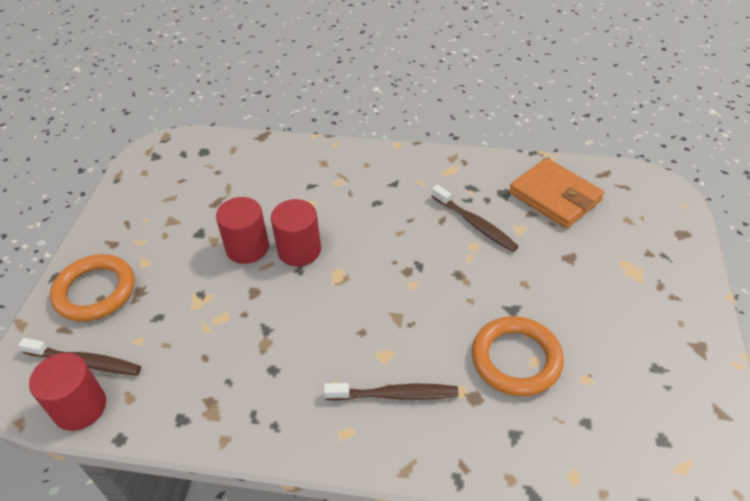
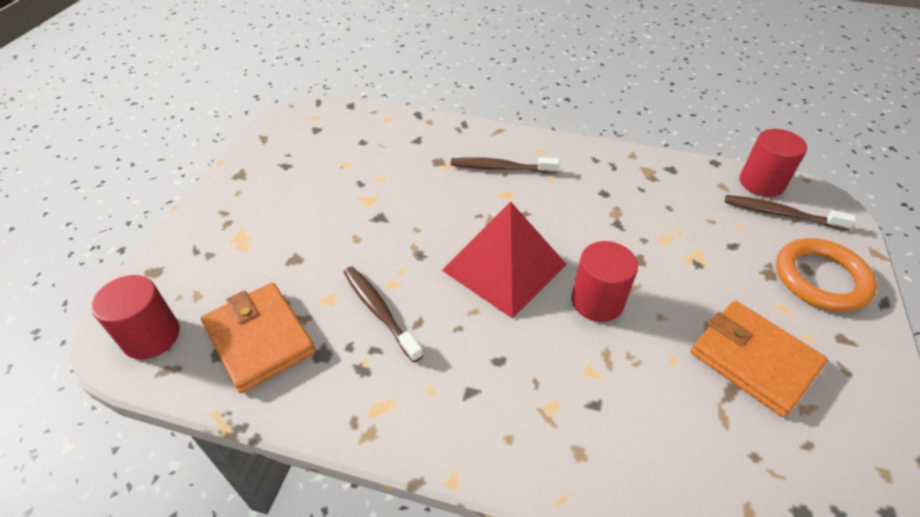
camera: 175 degrees left, 0 degrees up
(191, 222) = (753, 359): none -> orange wallet
(247, 248) = (662, 312): red cylinder -> red cylinder (151, 336)
(378, 271) = (504, 267): none -> red pyramid
(516, 359) = (395, 181): orange ring -> none

